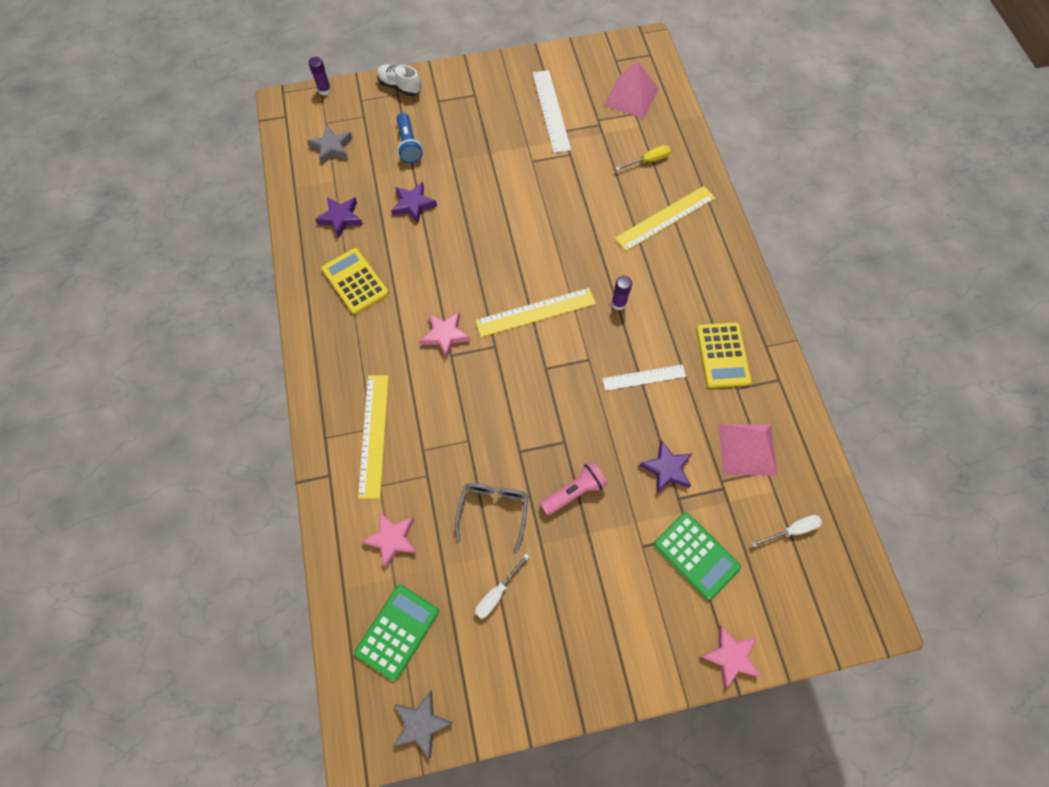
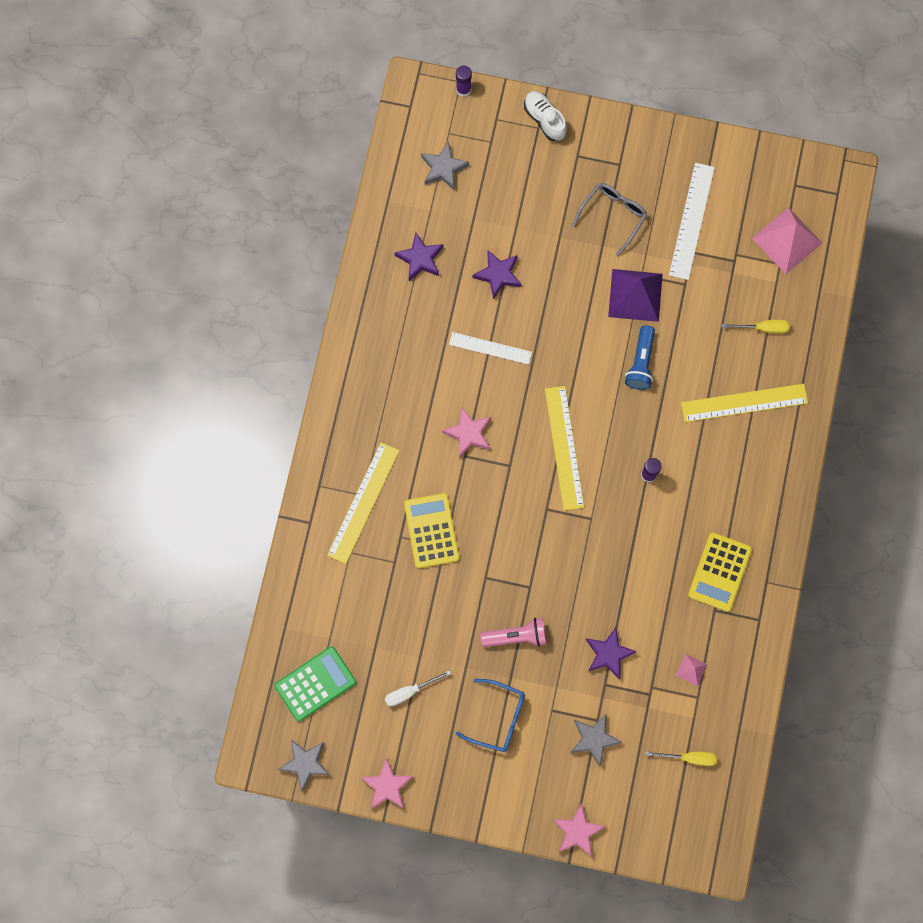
camera: 25 degrees right, 10 degrees up
(355, 281) = (407, 337): yellow calculator -> yellow calculator (431, 530)
(392, 539) = (342, 605): pink star -> pink star (387, 786)
(408, 145) = (523, 199): blue flashlight -> blue flashlight (640, 363)
(493, 510) = (438, 620): grey glasses -> grey glasses (613, 216)
(534, 176) = (635, 295): none -> purple pyramid
(535, 312) = (564, 447): yellow ruler -> yellow ruler turned 75 degrees clockwise
(595, 578) = (498, 718): none -> blue glasses
(644, 377) = (633, 559): white ruler -> white ruler (490, 348)
(696, 555) = (594, 739): green calculator -> grey star
(747, 449) = (691, 669): pink pyramid -> pink pyramid, size x0.46
(792, 530) = (689, 758): white screwdriver -> yellow screwdriver

